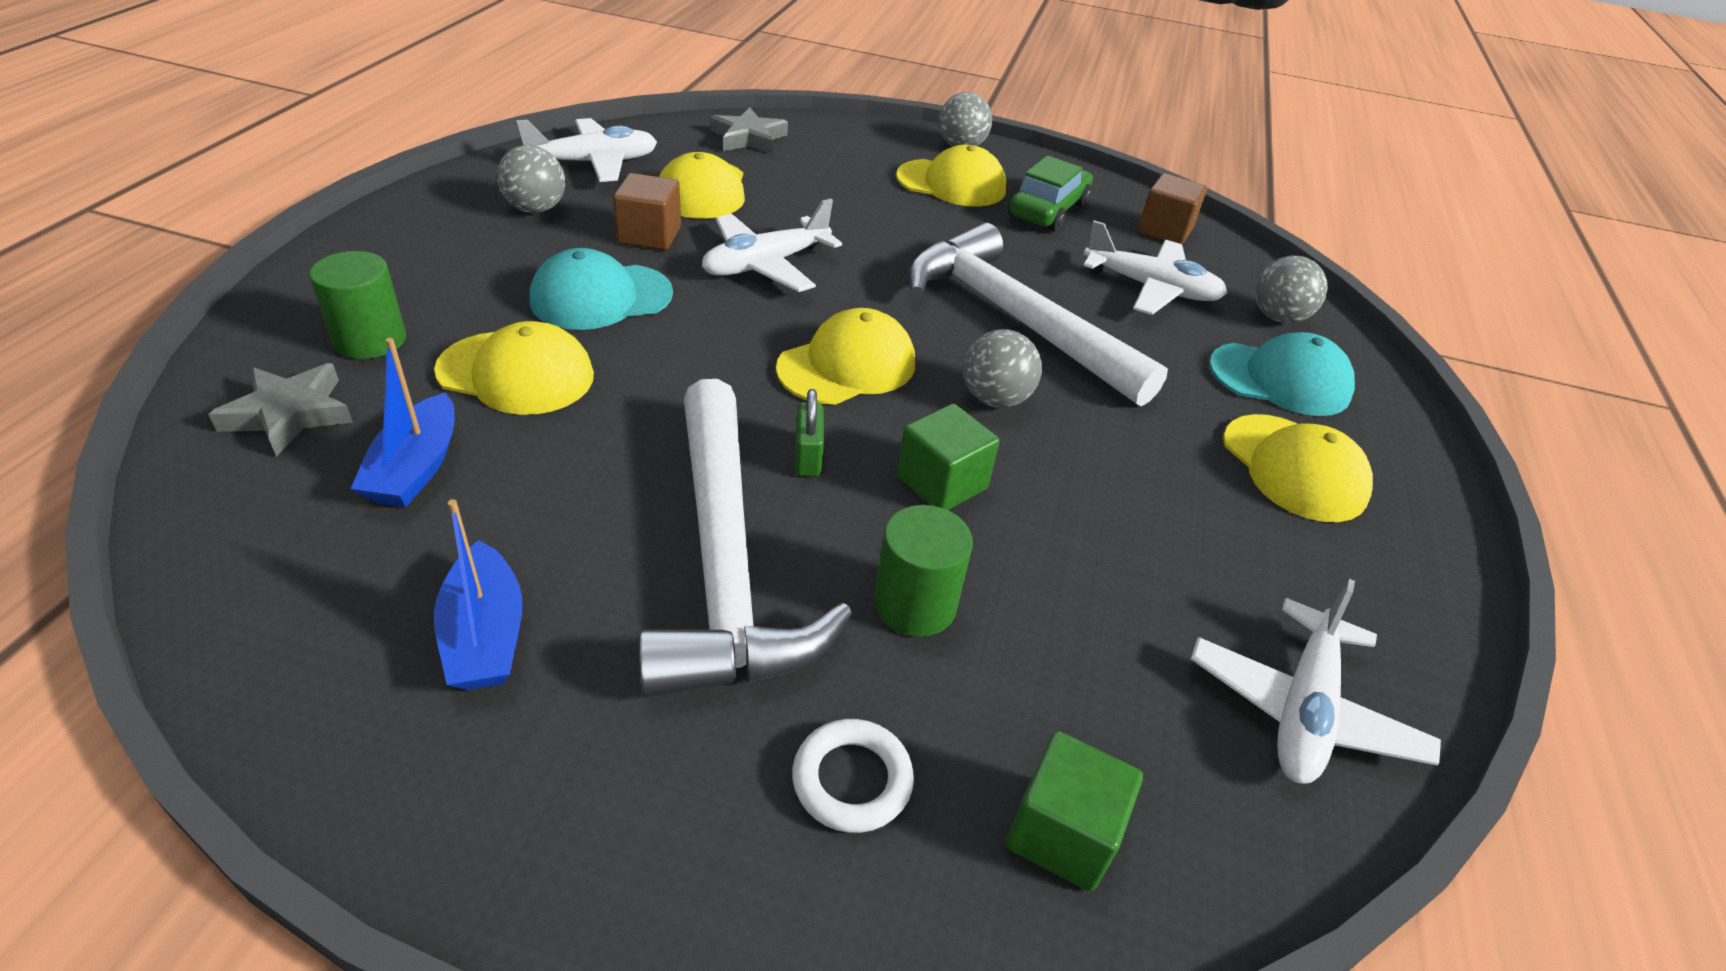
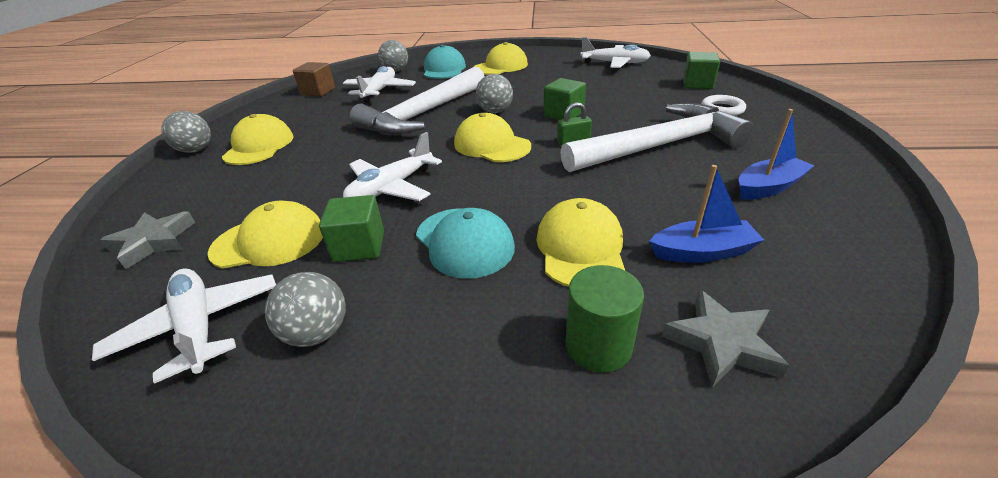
camera: 95 degrees left, 5 degrees down
(649, 235) = (359, 246): brown cube -> green cube
(765, 265) = (391, 188): white plane -> white plane turned 90 degrees clockwise
(915, 604) = (637, 110): green cylinder -> none
(1048, 210) = (297, 117): green car -> none

